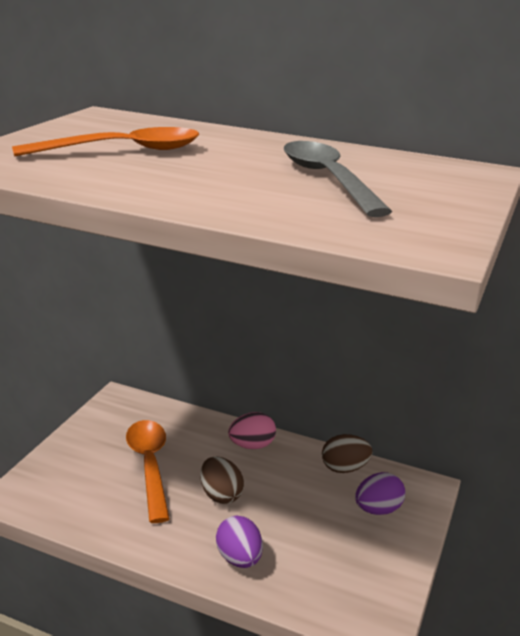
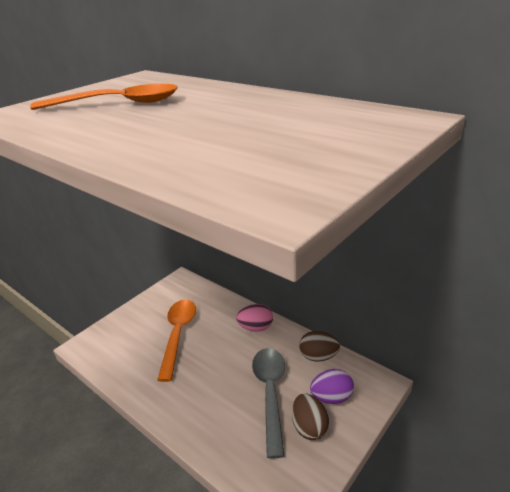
camera: 20 degrees right, 5 degrees up
(220, 495) = (217, 365): brown egg -> brown egg (309, 427)
(239, 558) = (208, 421): purple egg -> none
(327, 179) = (252, 128): grey spoon -> grey spoon (270, 393)

